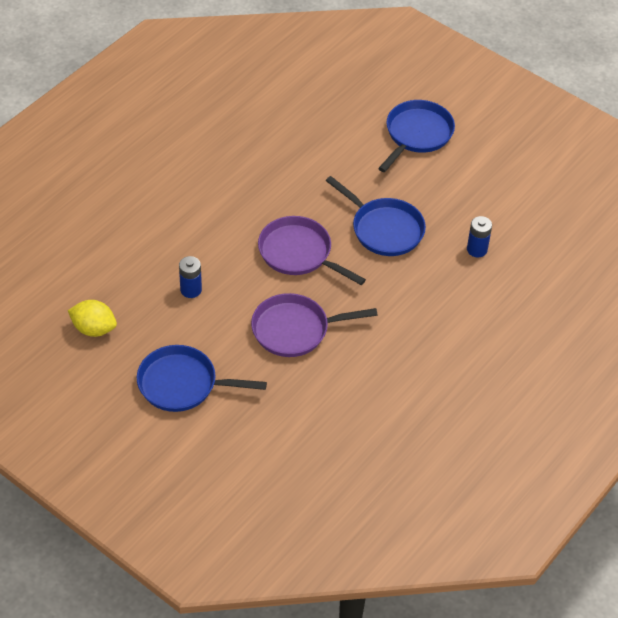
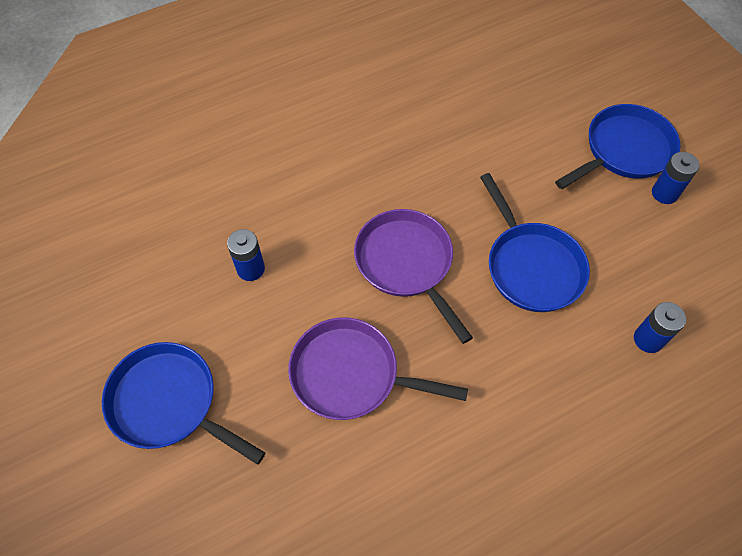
camera: 25 degrees right, 10 degrees up
(94, 329) = (110, 282): yellow lemon -> none
(455, 156) = (664, 193): none -> blue battery

